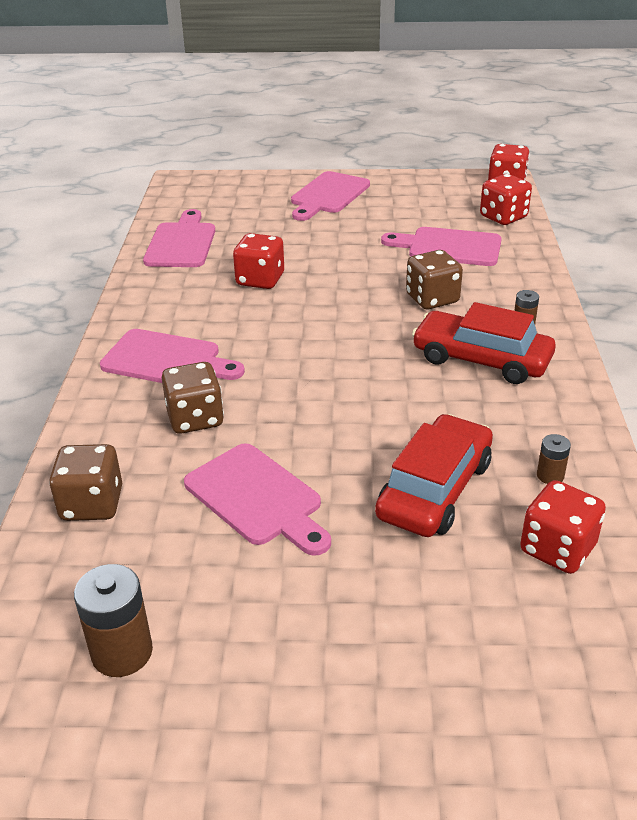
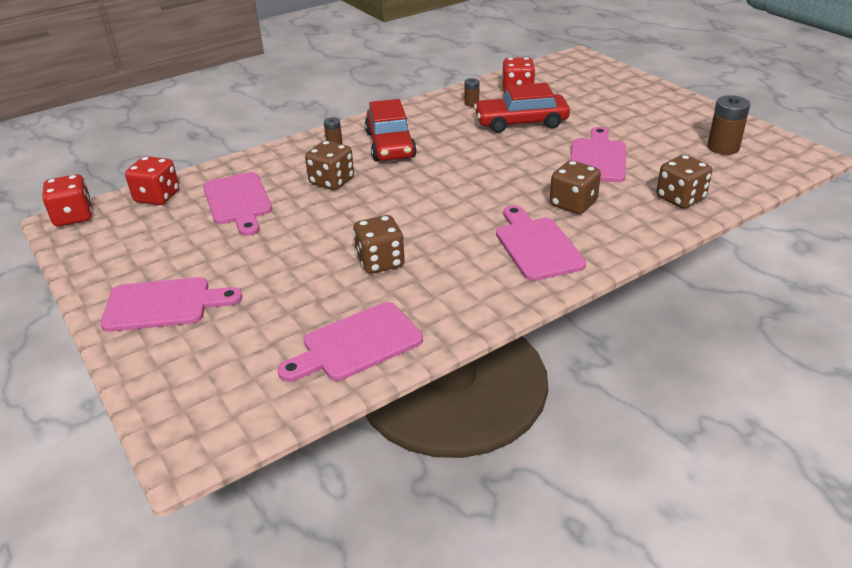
camera: 125 degrees left, 0 degrees up
(260, 280) = (380, 262): red dice -> brown dice

